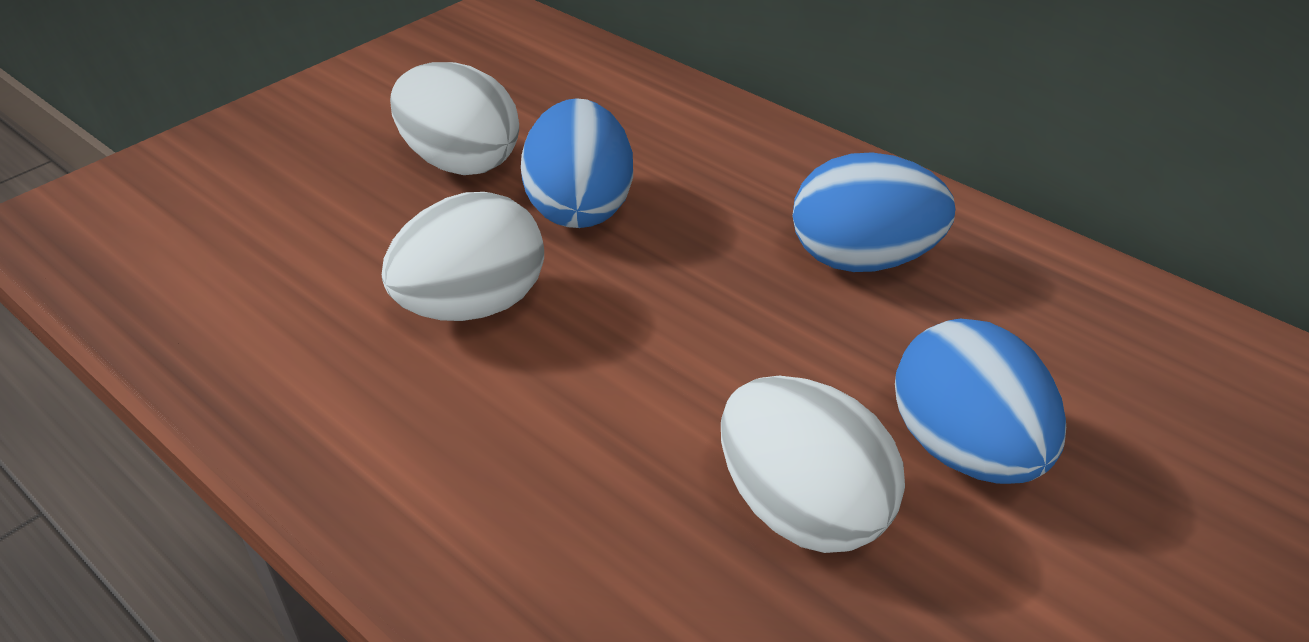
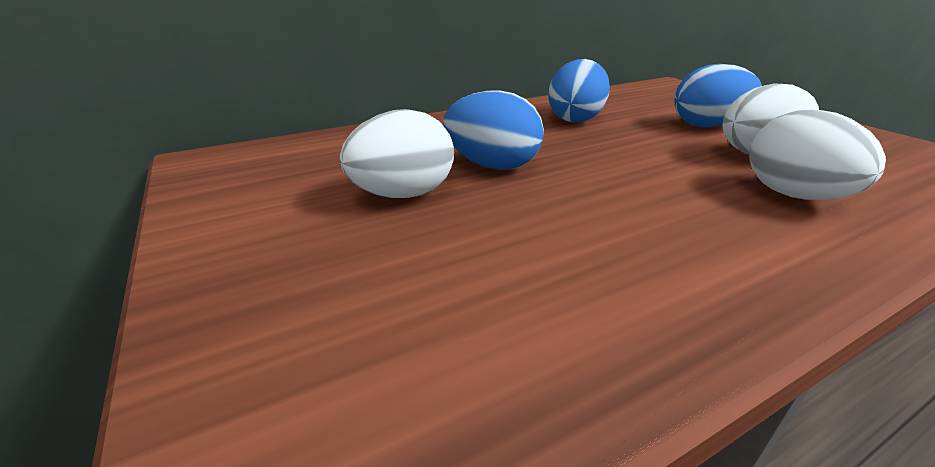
camera: 70 degrees left, 10 degrees down
(473, 306) = (586, 210): white egg -> white egg (793, 195)

